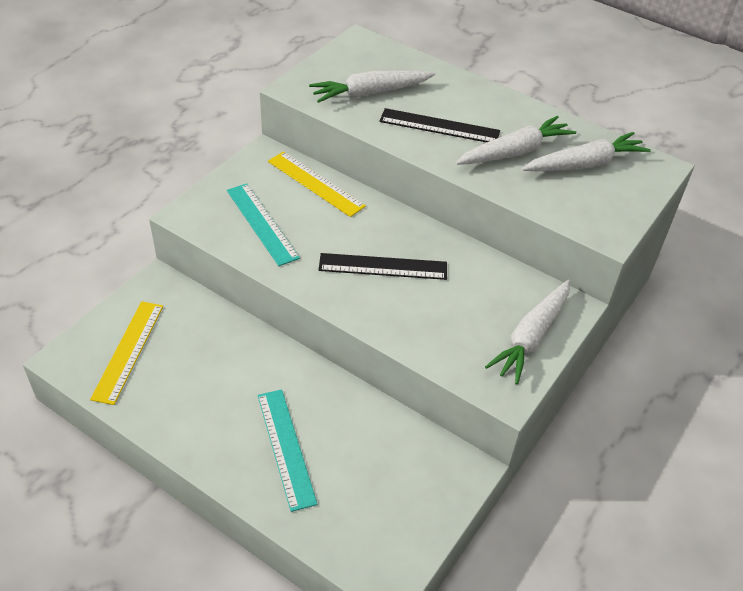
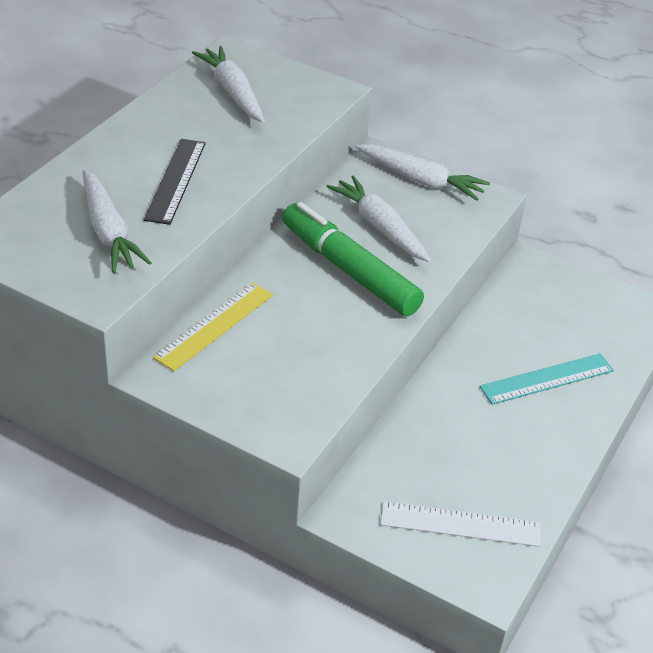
camera: 95 degrees left, 5 degrees down
(128, 351) = (460, 524): yellow ruler -> white ruler
(262, 223) = (295, 367): turquoise ruler -> none
(383, 267) = (349, 270): black ruler -> green marker
(514, 152) = (218, 133): white carrot -> white carrot (380, 227)

